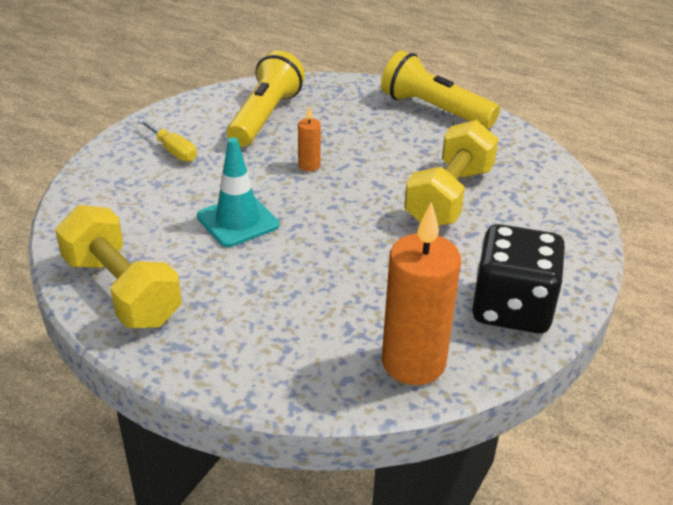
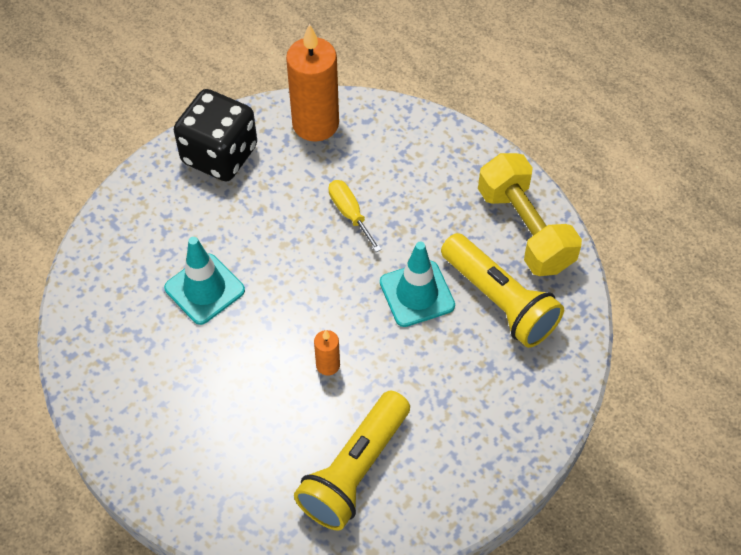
camera: 165 degrees left, 20 degrees up
(173, 151) = (470, 420): yellow screwdriver -> yellow screwdriver (350, 213)
(434, 109) = (146, 445): yellow flashlight -> yellow flashlight (499, 301)
(449, 196) = (204, 289): yellow dumbbell -> turquoise traffic cone

